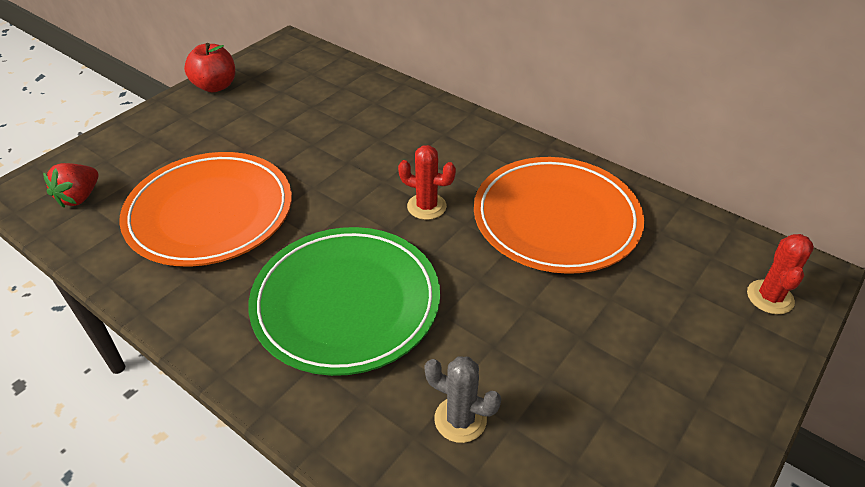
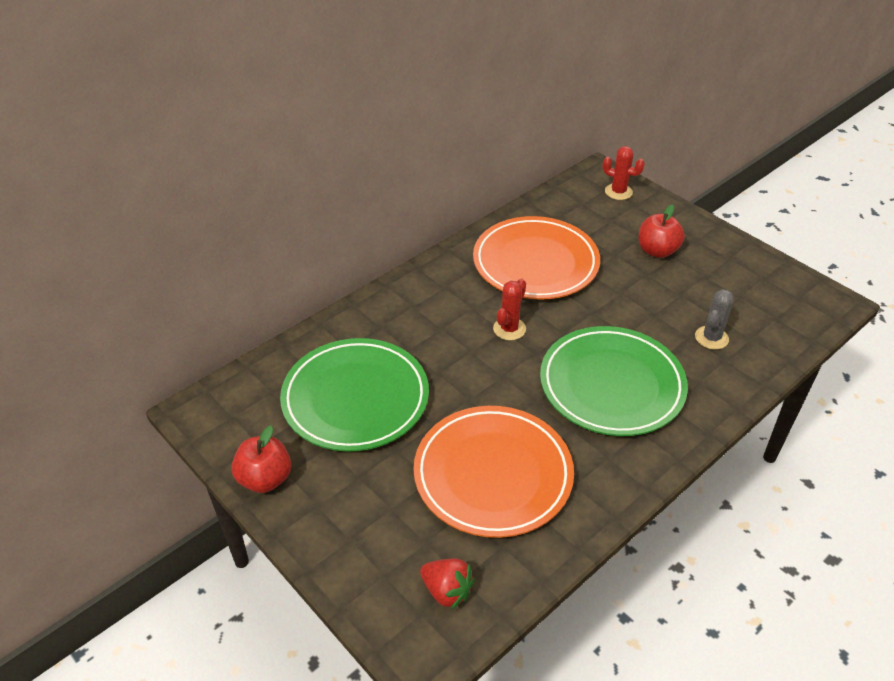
camera: 80 degrees left, 0 degrees up
(307, 117) = (355, 398): none -> green plate
(643, 349) = (657, 251): none -> red apple

